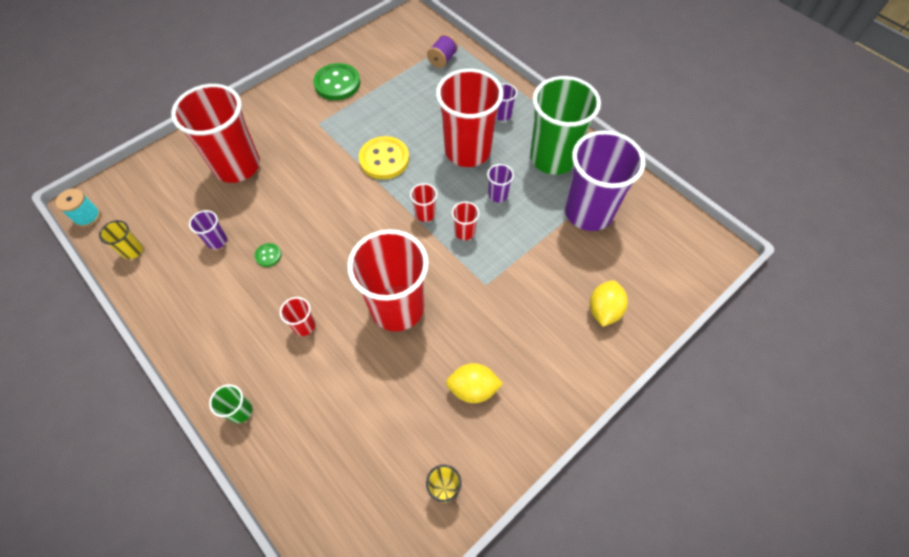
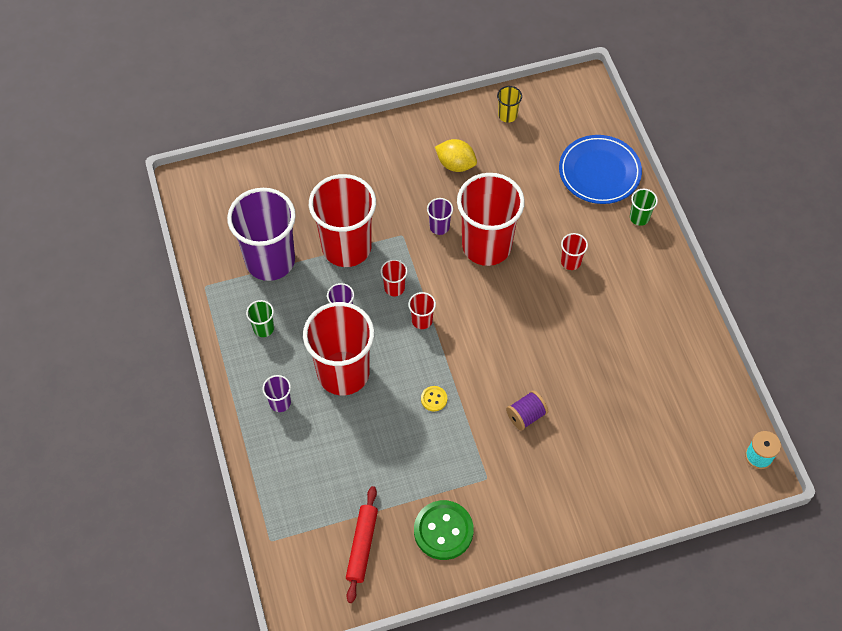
camera: 155 degrees left, 0 degrees up
(132, 250) = (714, 396): yellow cup -> none
(217, 241) = (630, 374): purple cup -> purple cup (439, 227)
(237, 166) = (592, 456): red cup -> red cup (346, 247)
(268, 255) = (585, 338): green button -> none
(303, 454) = (599, 172): none -> blue plate
(384, 159) = (434, 399): yellow button -> yellow button, size x0.47
(390, 58) = (362, 546): none -> red rolling pin
(442, 59) = (301, 514): purple spool -> purple spool (526, 416)
(552, 158) = (263, 328): green cup -> green cup, size x0.41
(604, 310) = (319, 177): yellow lemon -> none

